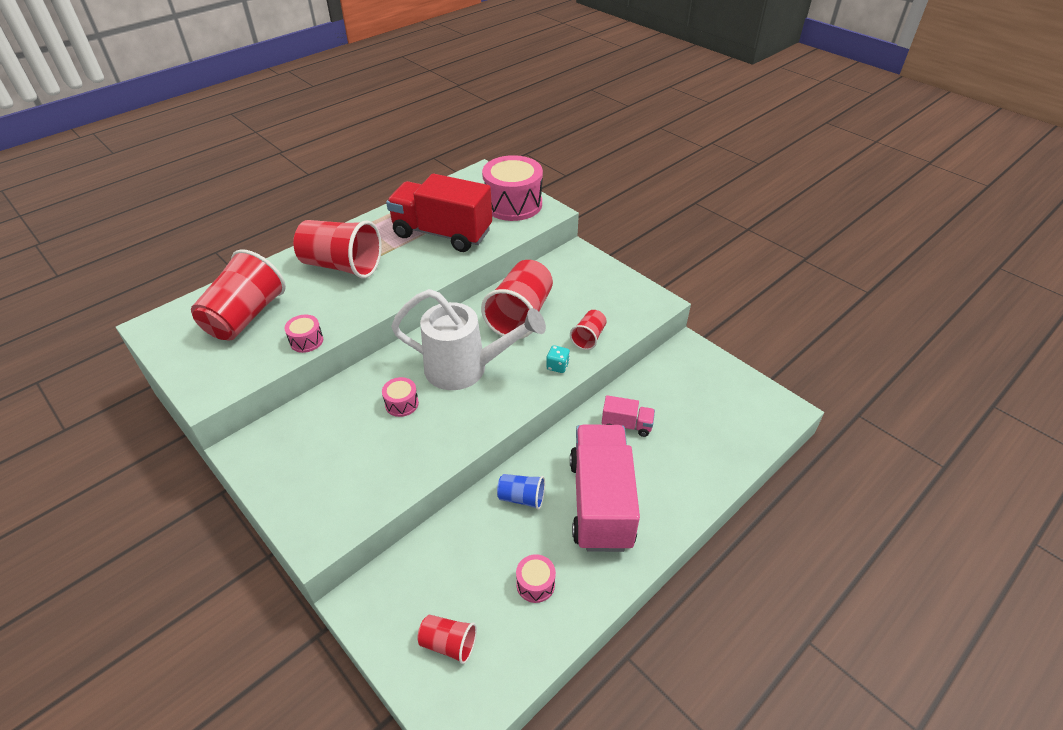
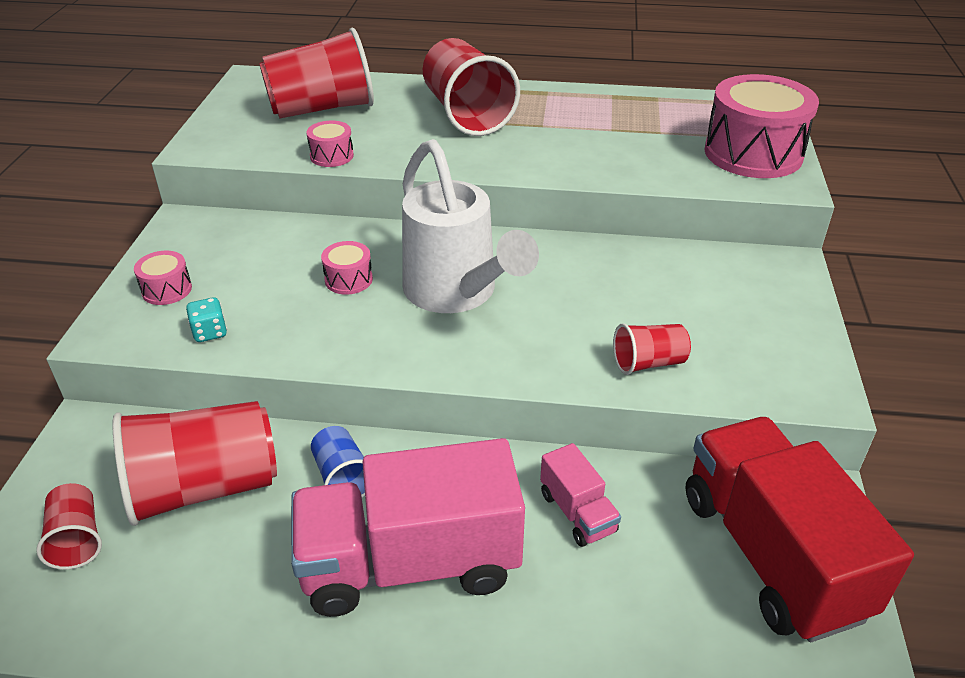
camera: 50 degrees right, 5 degrees down
(442, 233) = (615, 139): red truck -> red truck (771, 554)
(520, 315) = (602, 284): red cup -> red cup (204, 487)
(535, 584) = (220, 572): pink drum -> pink drum (167, 290)
(557, 366) = (558, 364): turquoise dice -> turquoise dice (210, 332)
(600, 502) = (410, 563): pink truck -> pink truck turned 150 degrees counterclockwise

